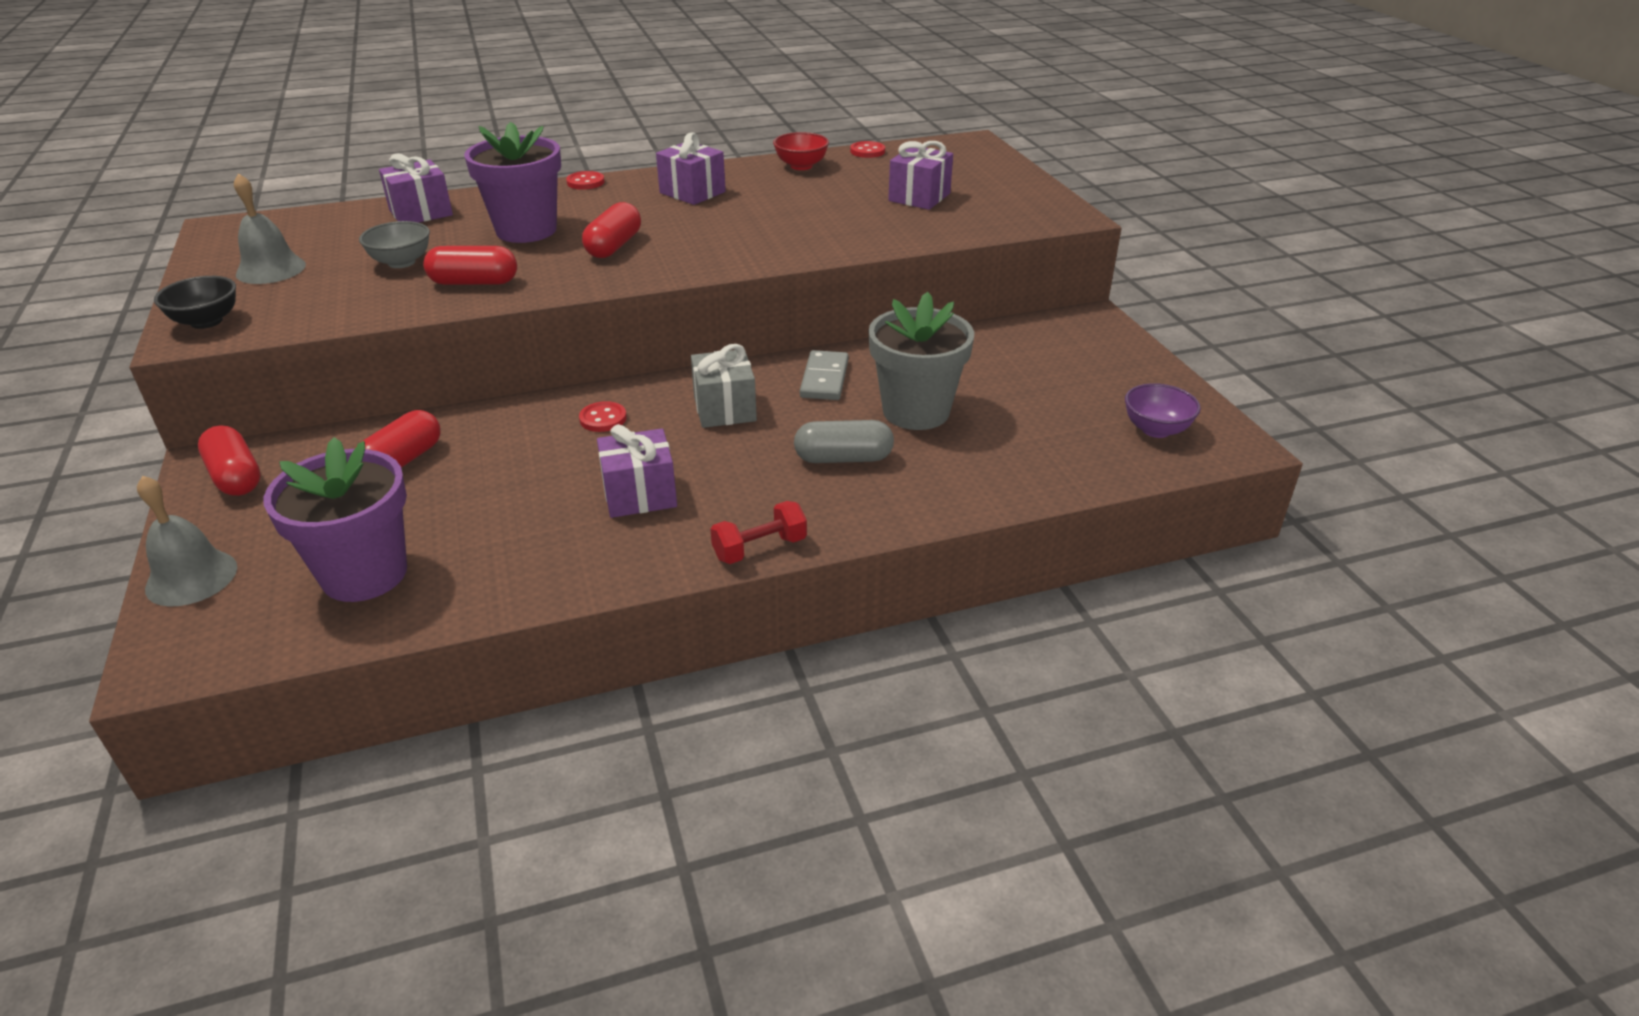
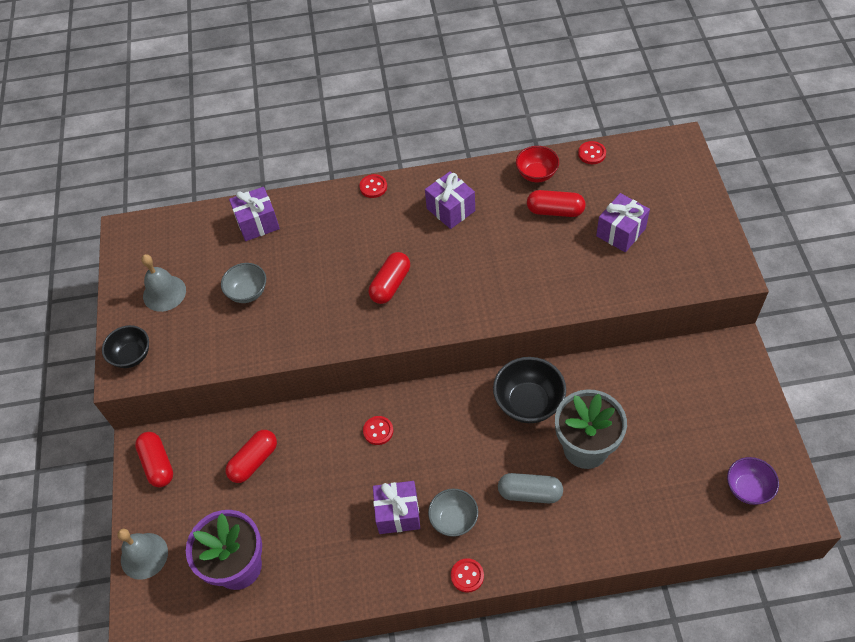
camera: 15 degrees right, 20 degrees up
(474, 282) = (296, 324): red capsule -> red capsule (555, 211)
(526, 230) = (330, 256): purple flower pot -> none
(725, 409) = (458, 429): grey gift -> none
(730, 493) = (454, 519): none -> grey bowl
(760, 549) = (467, 576): red dumbbell -> red button
(824, 379) = (528, 403): grey domino -> black bowl

